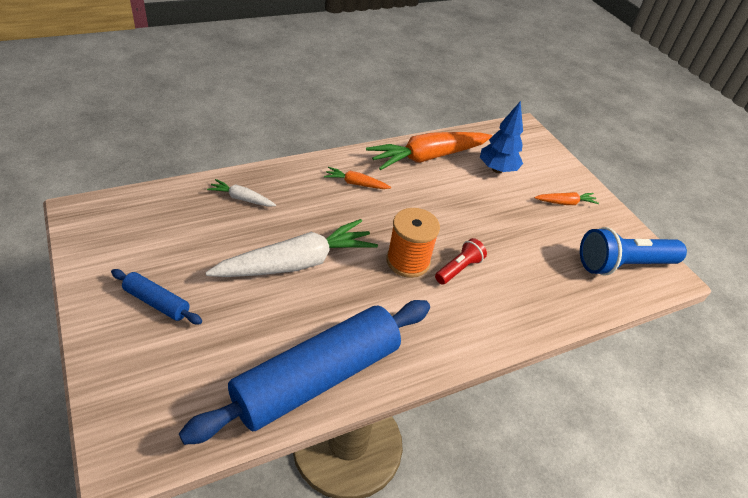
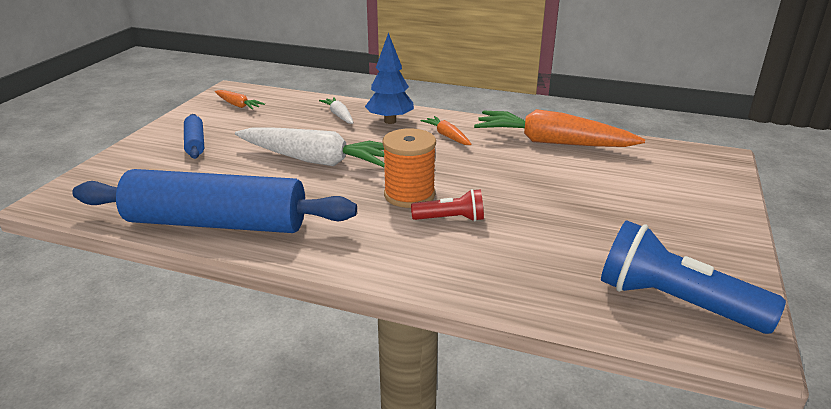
camera: 50 degrees right, 15 degrees down
(497, 169) = (623, 174): blue tree -> blue tree (390, 121)
(565, 203) = (675, 225): orange carrot -> orange carrot (238, 105)

